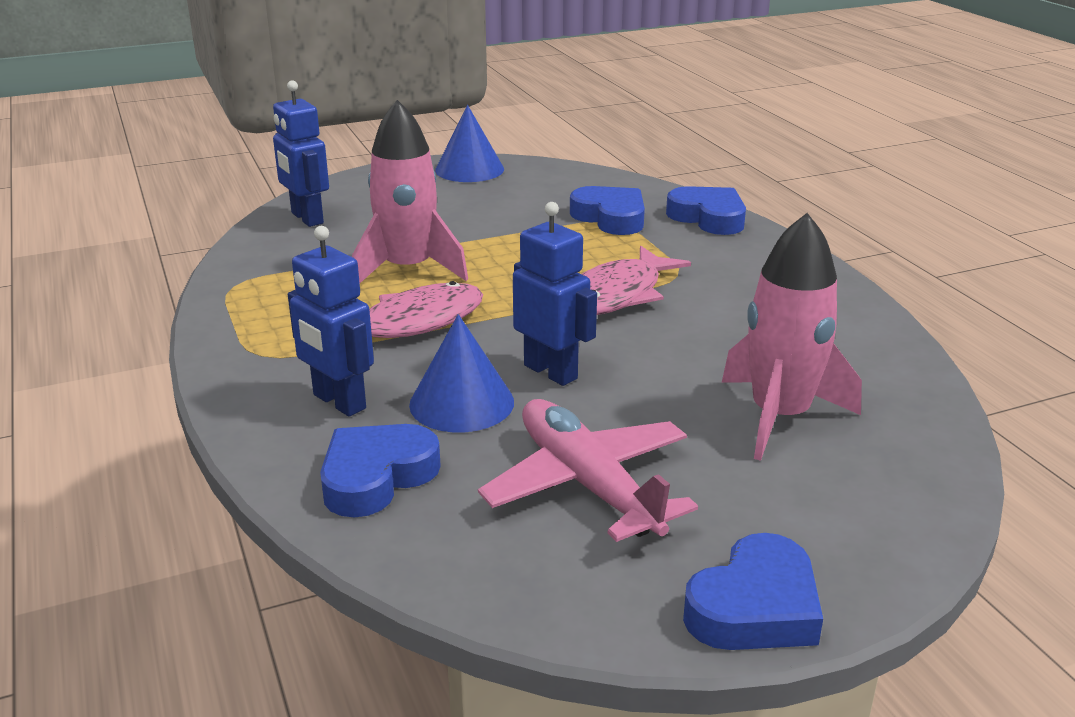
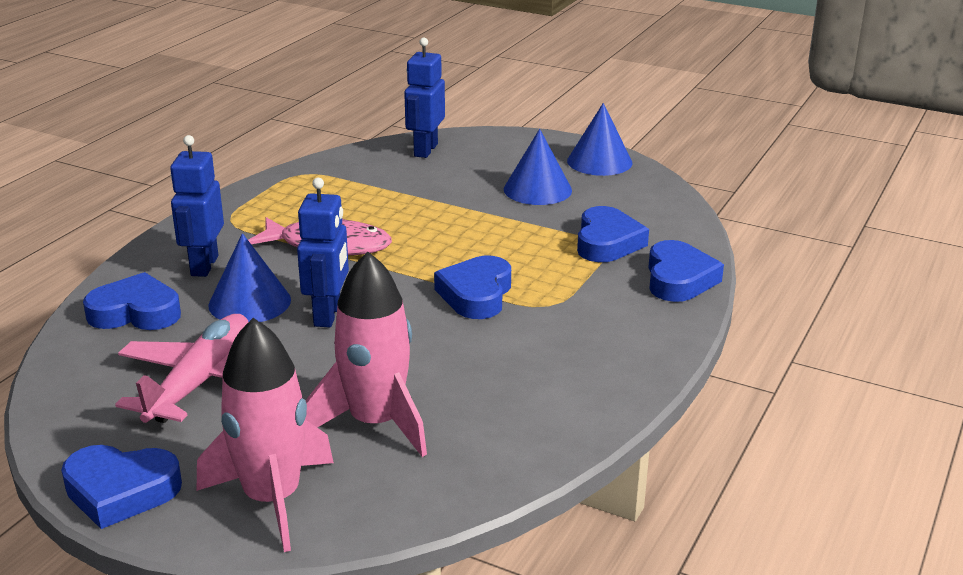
camera: 50 degrees right, 0 degrees up
(408, 269) = (402, 211): pink rocket -> pink rocket (272, 499)
(474, 206) = (537, 189): none -> blue cone
(617, 295) = (476, 294): pink fish -> blue heart

